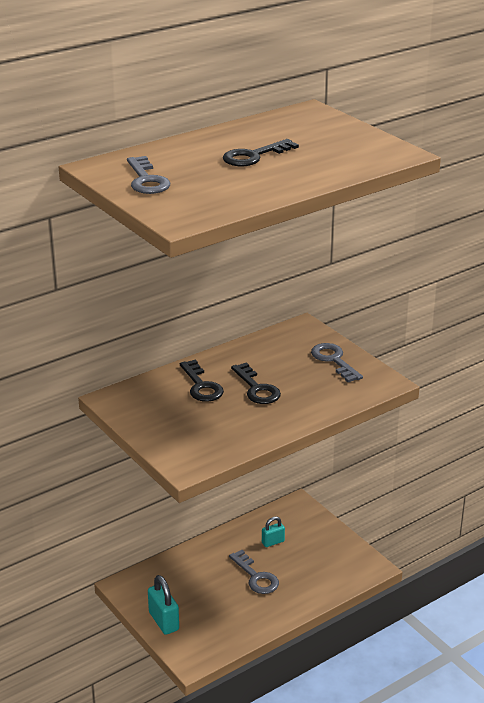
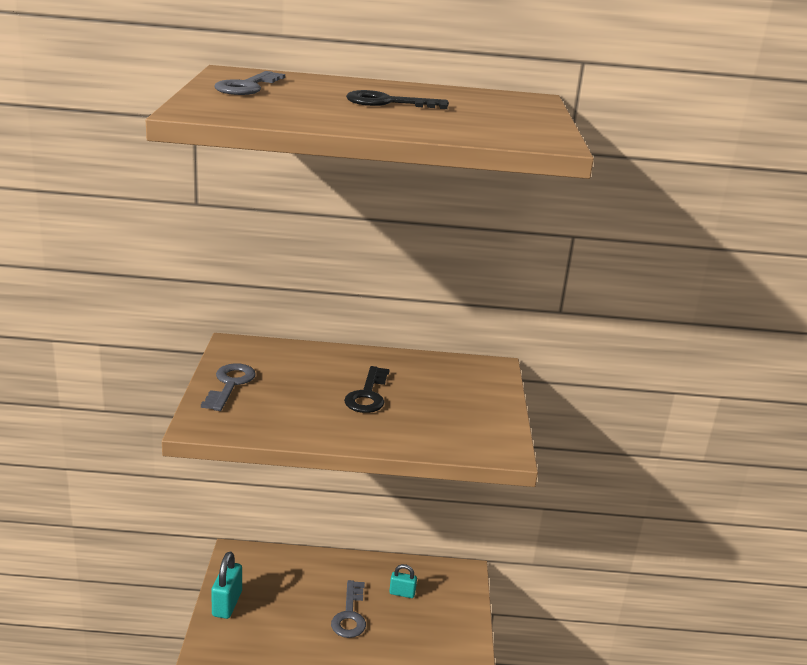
camera: 35 degrees right, 5 degrees down
(201, 386) = (322, 370): black key -> none
(334, 360) = (480, 407): grey key -> grey key (230, 384)

